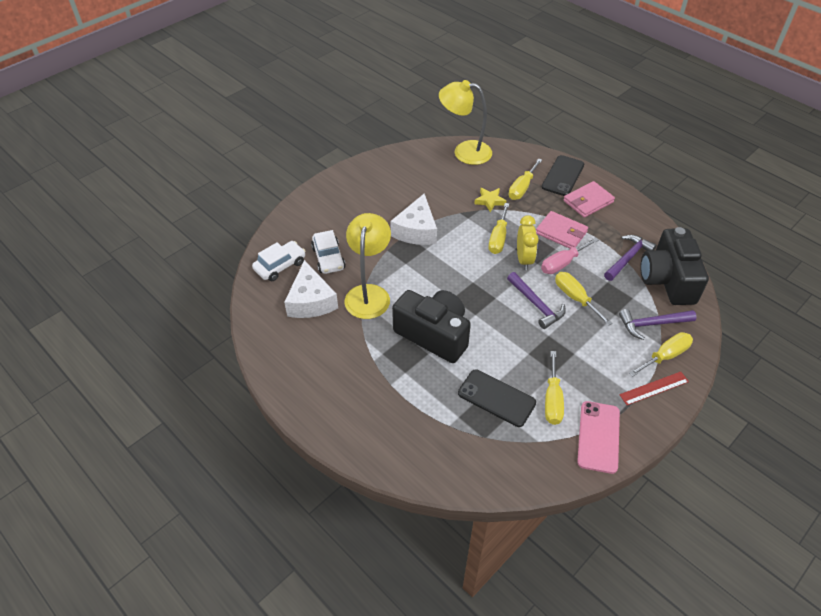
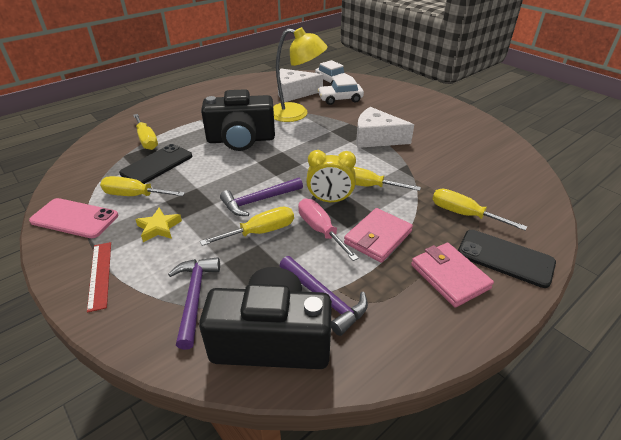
camera: 95 degrees right, 10 degrees down
(434, 335) = (241, 140): black camera -> black camera turned 45 degrees clockwise
(464, 152) = (523, 175): yellow lamp -> none
(490, 201) = (431, 186): yellow star -> yellow star (159, 228)
(665, 356) = (138, 298): yellow screwdriver -> yellow screwdriver (147, 140)

